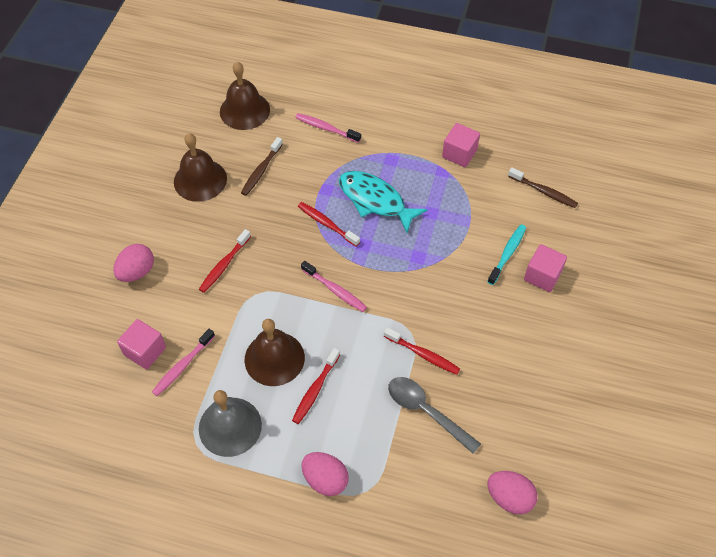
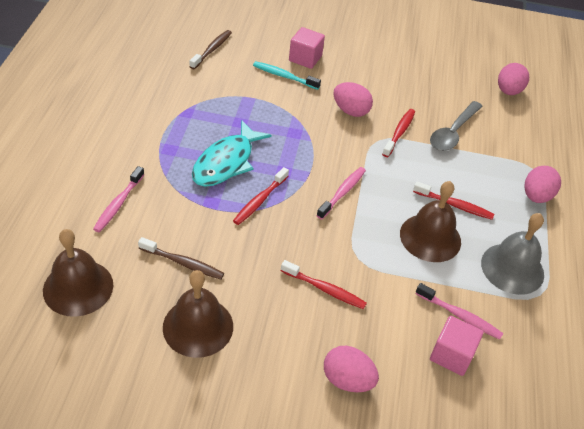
camera: 100 degrees left, 10 degrees down
(455, 311) = (350, 111): none -> pink egg
(459, 154) = (163, 99): pink cube -> none

